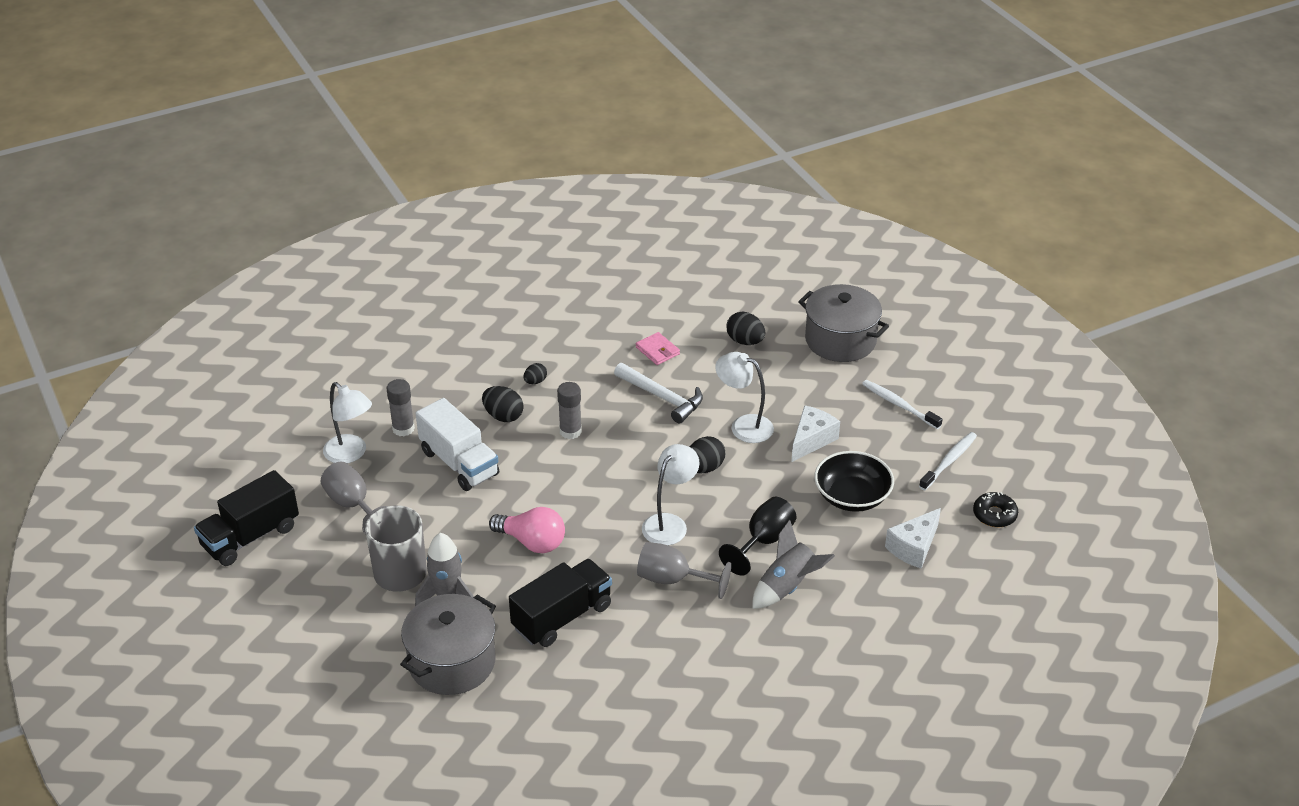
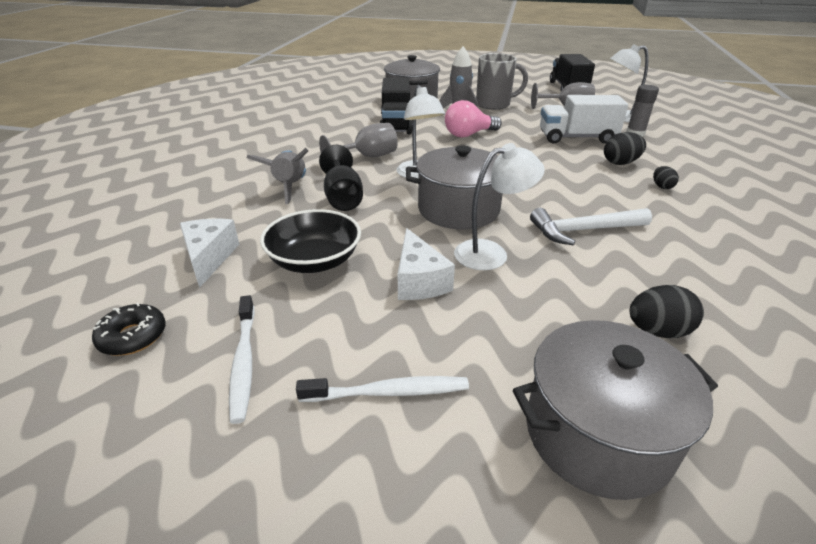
camera: 130 degrees right, 5 degrees down
(570, 431) = (574, 178): grey glue stick -> none
(657, 351) = (675, 260): pink wallet -> none
(704, 468) = (458, 209): black egg -> grey pot

